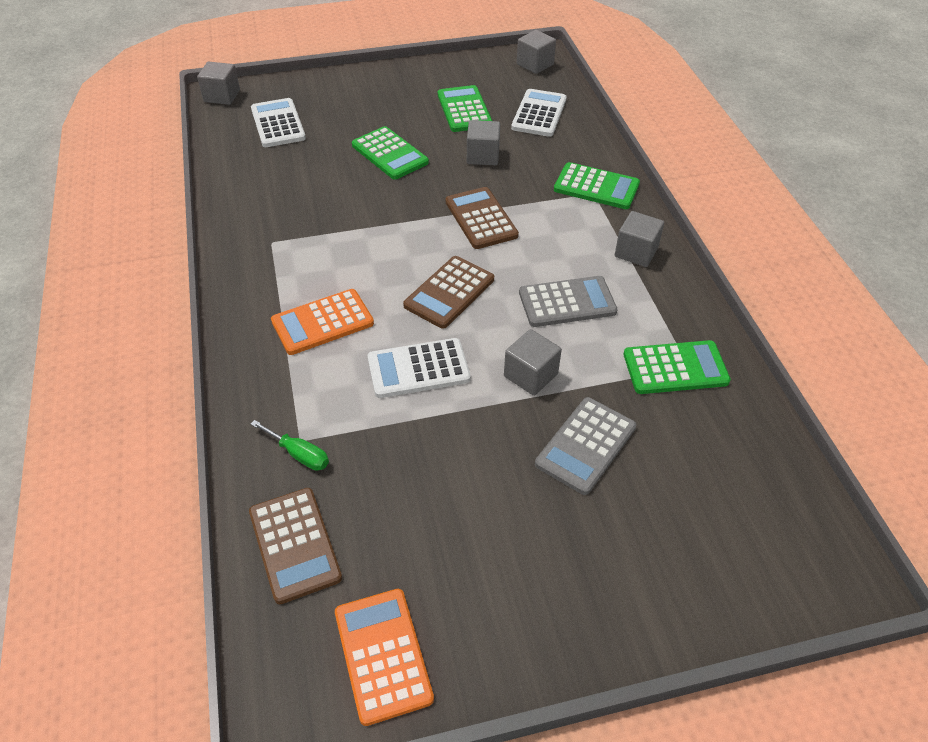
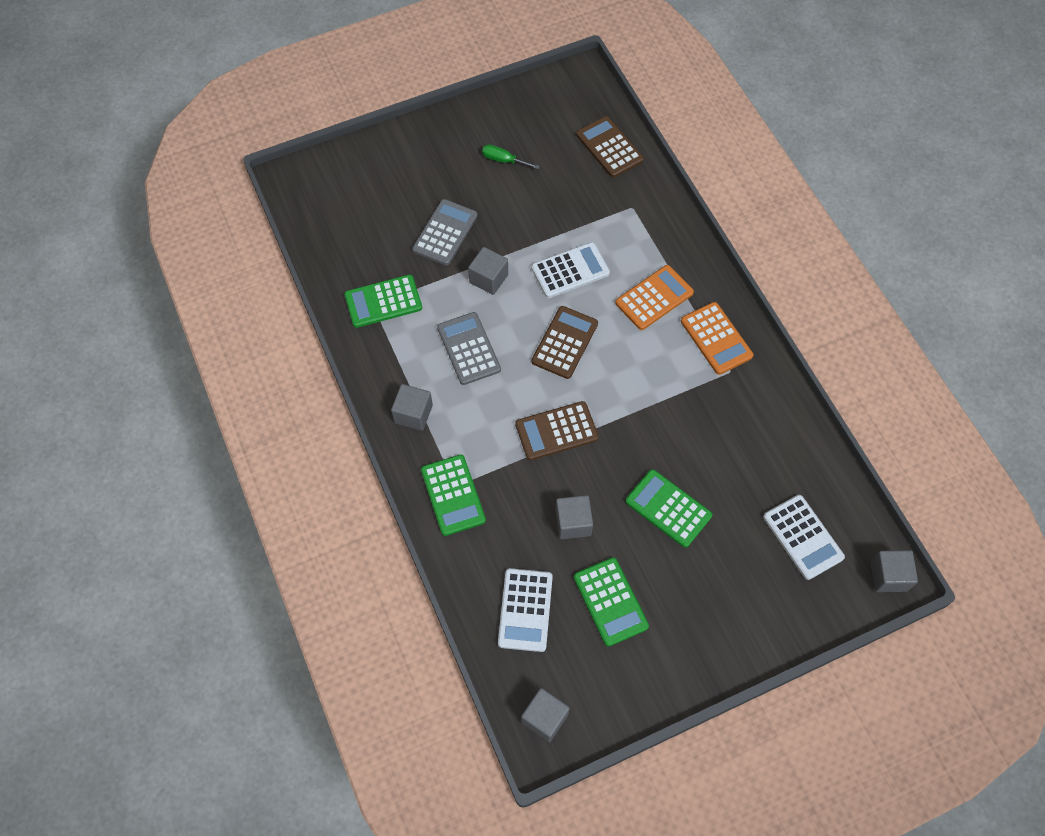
camera: 170 degrees right, 15 degrees up
(299, 454) = (629, 198): green screwdriver -> green screwdriver (503, 160)
(382, 655) = (542, 105): orange calculator -> orange calculator (716, 338)
(481, 219) = (556, 431): brown calculator -> brown calculator turned 105 degrees clockwise
(567, 302) = (468, 349): grey calculator -> grey calculator turned 90 degrees clockwise
(596, 187) = (453, 495): green calculator -> green calculator turned 120 degrees counterclockwise

